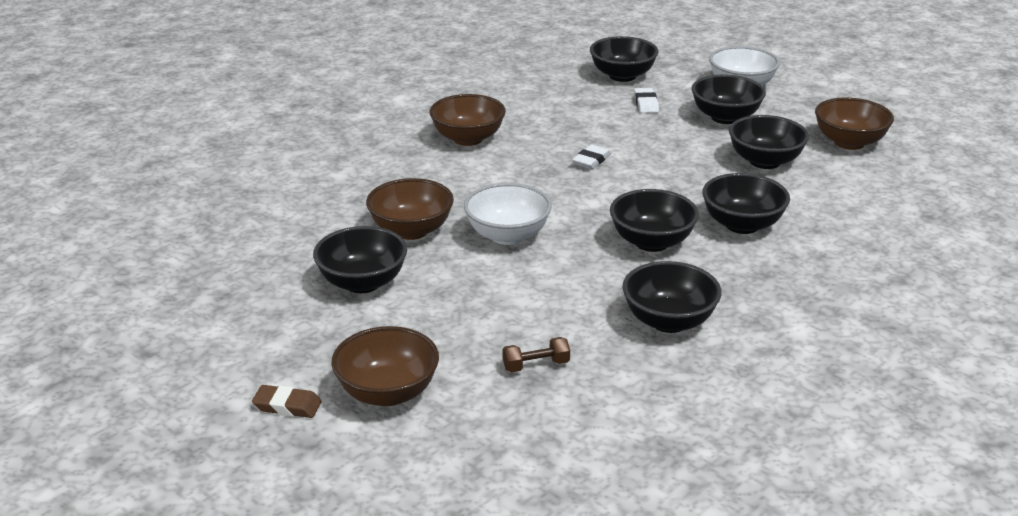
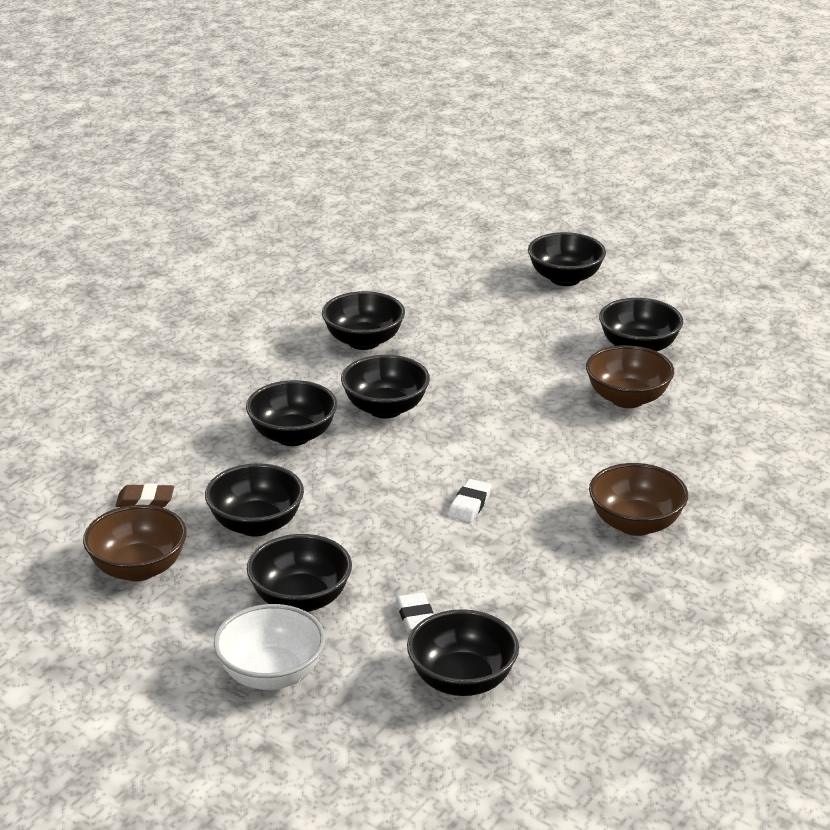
camera: 170 degrees right, 0 degrees up
(287, 406) = (629, 266): brown eraser -> brown eraser (145, 500)
(387, 392) = (565, 278): brown bowl -> black bowl
(507, 235) = (530, 402): white bowl -> none
(536, 365) = (464, 303): brown dumbbell -> none

